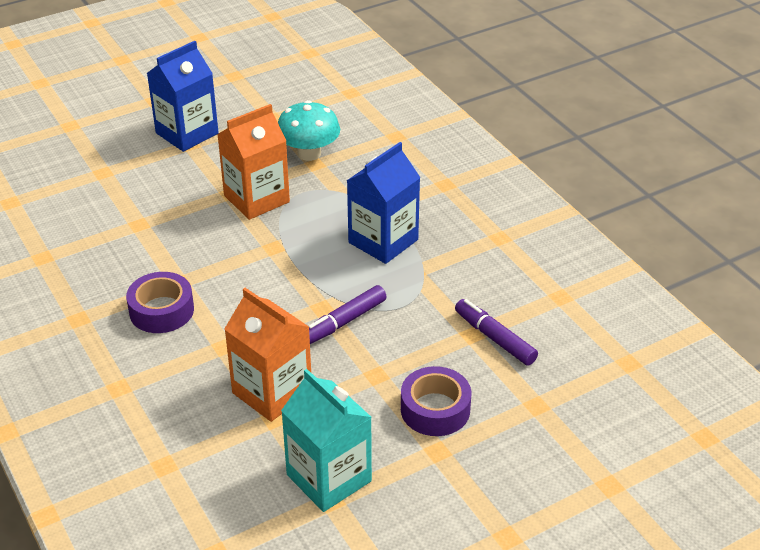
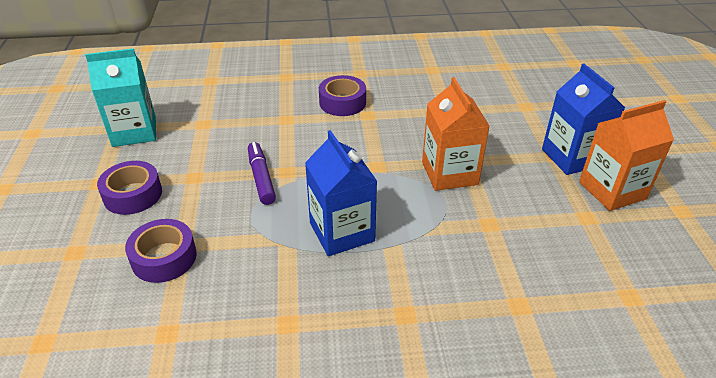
camera: 115 degrees right, 0 degrees up
(272, 392) = (226, 128): orange carton -> orange carton (612, 190)
(309, 153) = (509, 225): turquoise mushroom -> none
(494, 338) = (164, 258): purple marker -> purple tape

